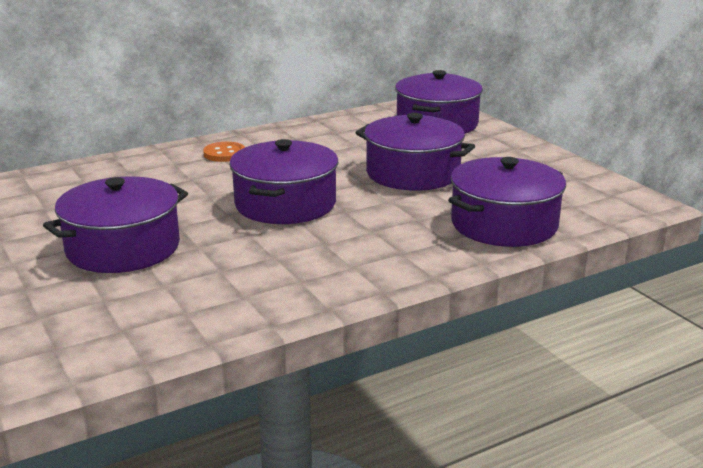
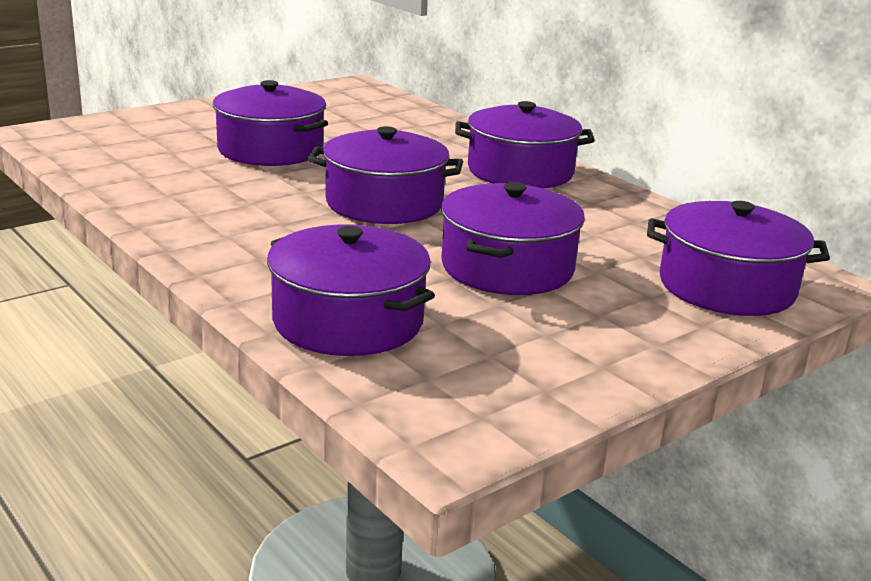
camera: 80 degrees right, 0 degrees up
(224, 154) = (520, 171): orange button -> purple pot

